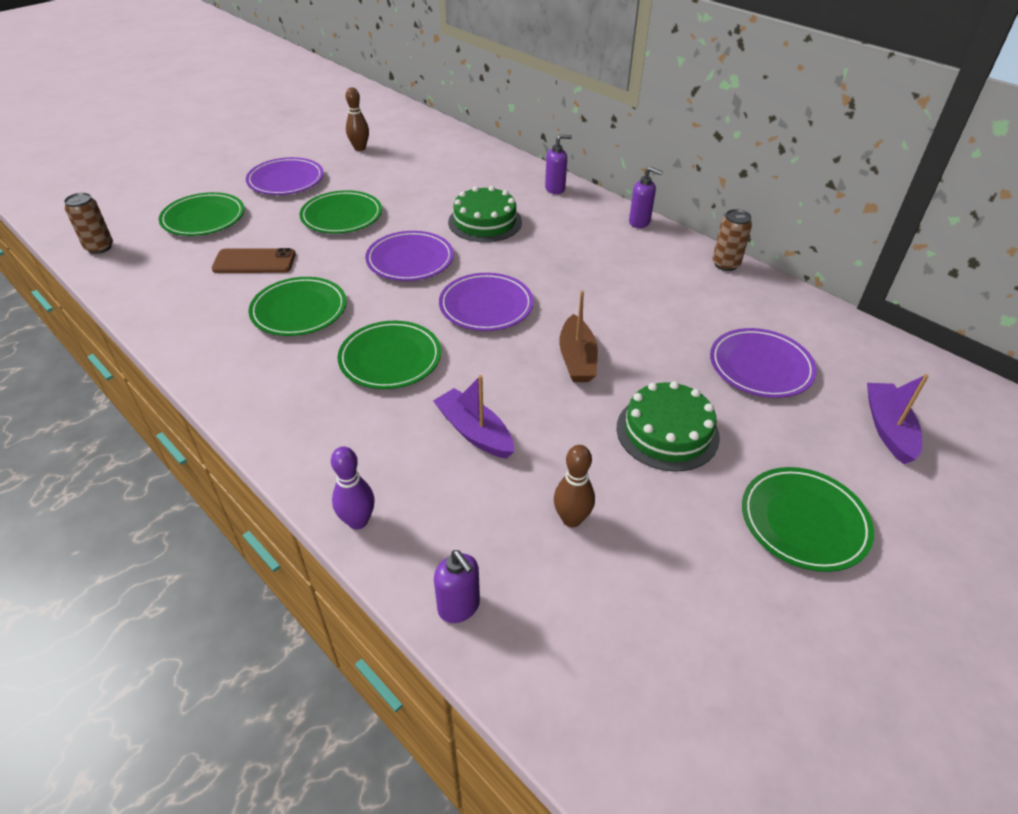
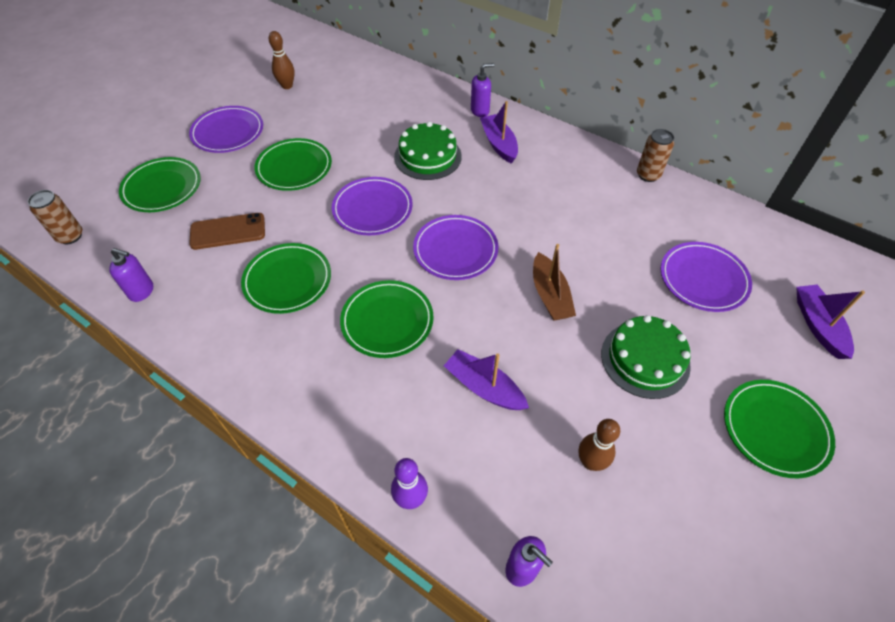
camera: 10 degrees left, 10 degrees up
(566, 219) = (499, 144): none -> purple boat
(639, 222) = (564, 139): purple soap dispenser -> purple soap dispenser (142, 291)

